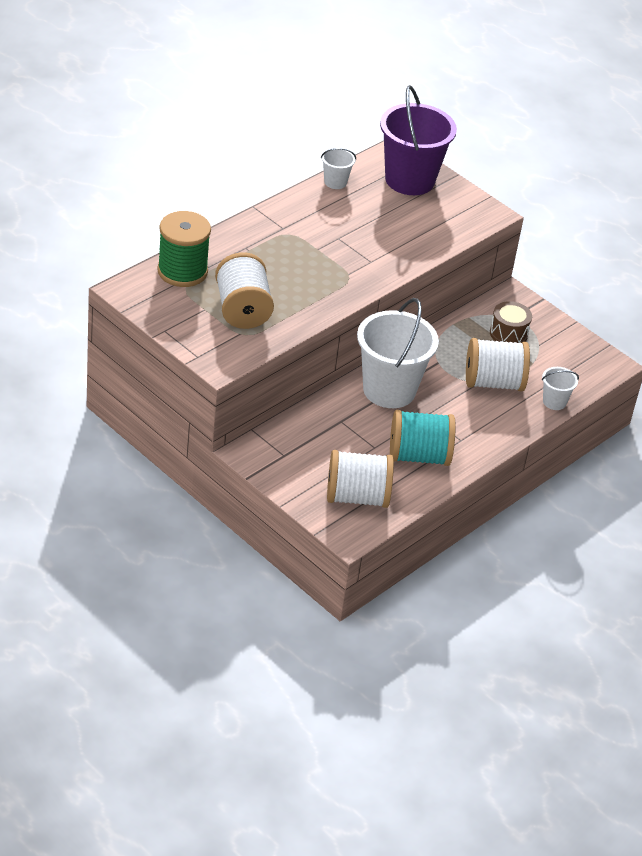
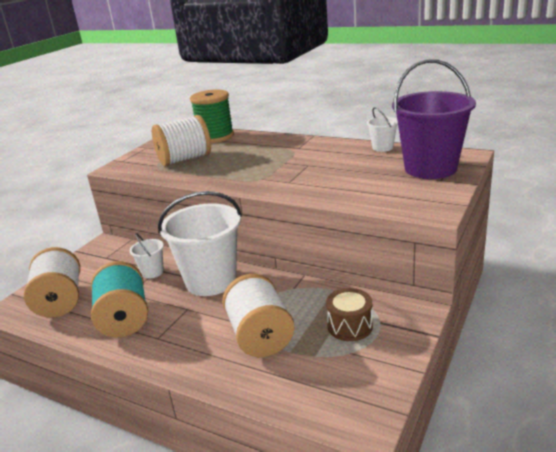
camera: 80 degrees right, 15 degrees down
(554, 402) = (255, 390): white bucket -> white bucket (152, 272)

